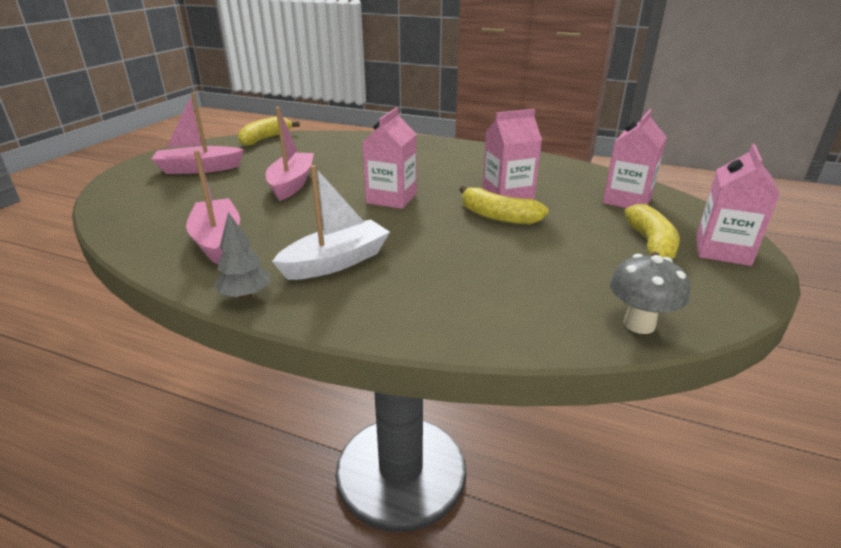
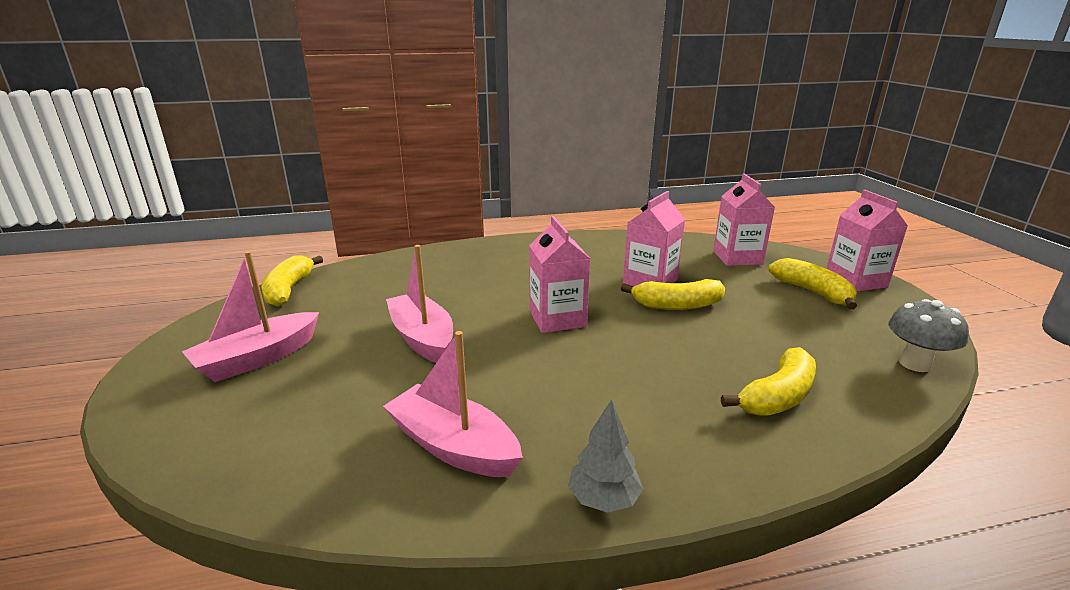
camera: 35 degrees left, 5 degrees down
(336, 262) = (625, 412): white boat -> none
(460, 295) = (778, 396): none -> yellow banana

